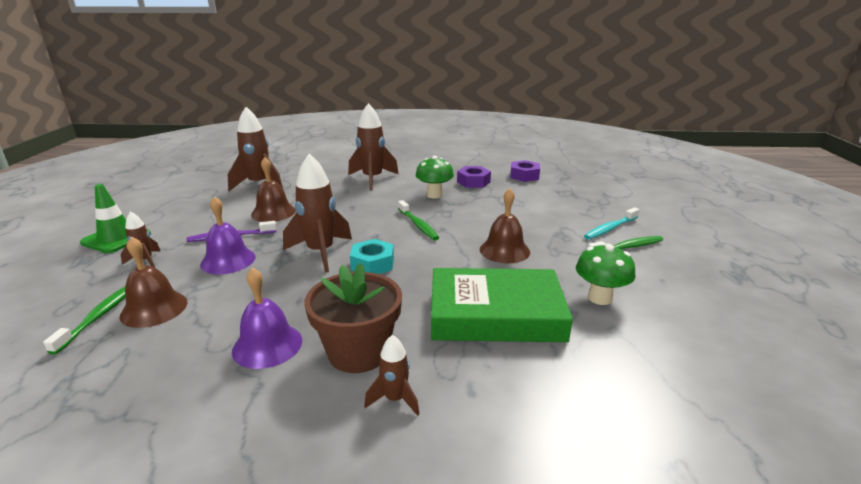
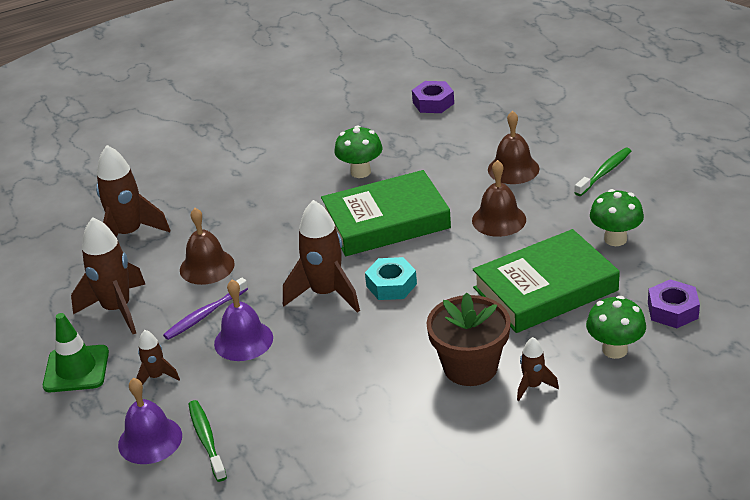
camera: 25 degrees left, 10 degrees up
(154, 309) = (246, 412): brown bell -> brown bell (513, 169)
(267, 345) = (392, 394): purple bell -> purple bell (150, 440)
(372, 179) = (261, 173): brown rocket -> brown rocket (117, 309)
(418, 225) = (386, 221): green toothbrush -> green book
(473, 182) = (385, 134): purple nut -> purple nut (672, 310)
(517, 401) = (614, 350): none -> green mushroom
(610, 228) = (575, 153): turquoise toothbrush -> none

